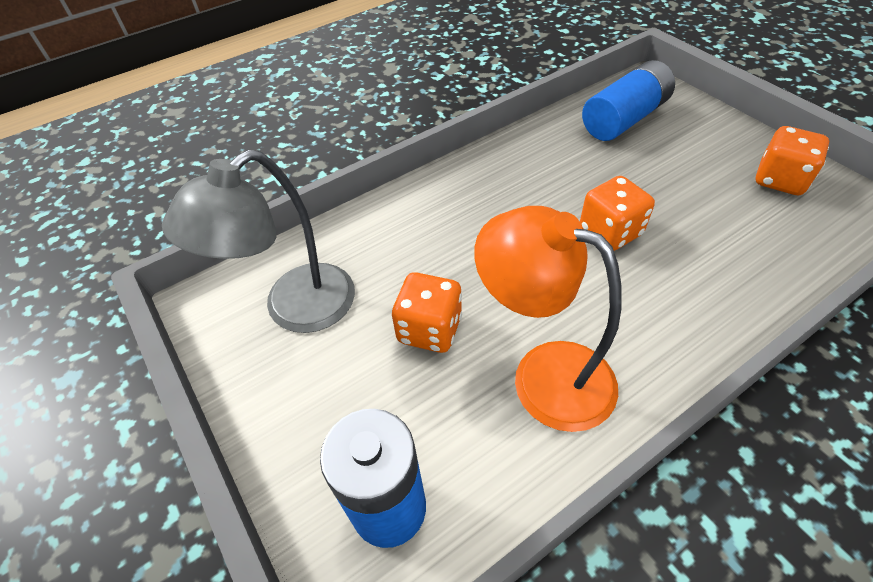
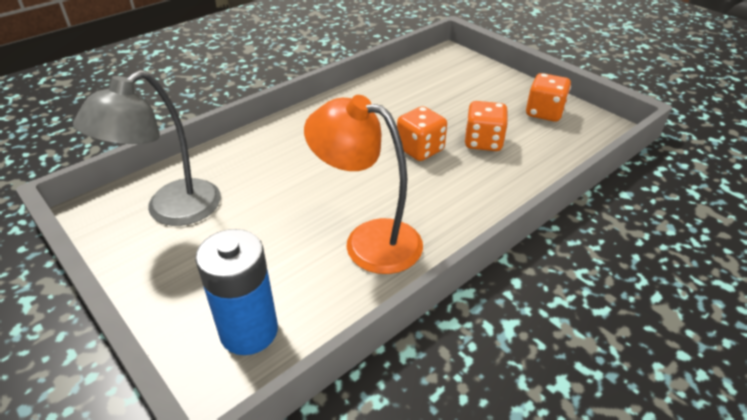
camera: 10 degrees left, 10 degrees down
(429, 329) = (281, 218): orange dice -> orange dice (483, 142)
(624, 119) = (432, 77): blue battery -> none

